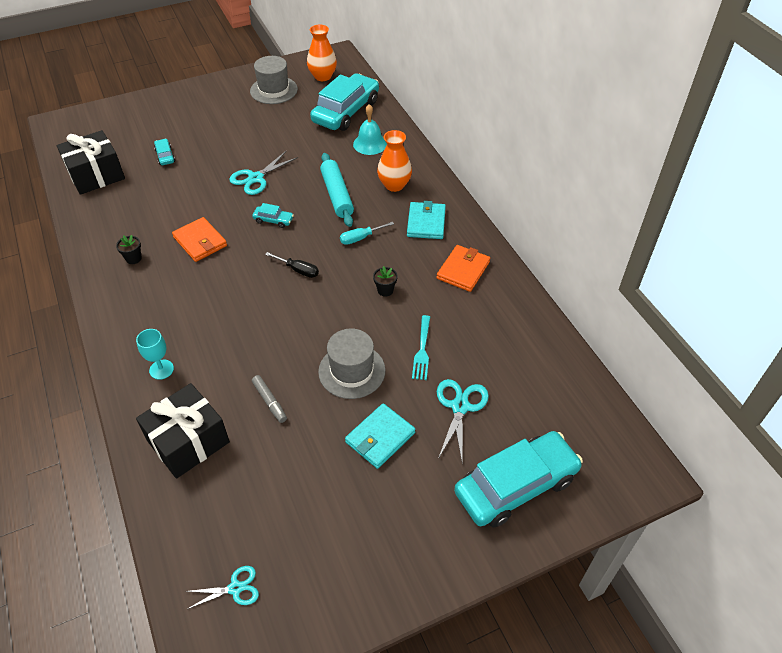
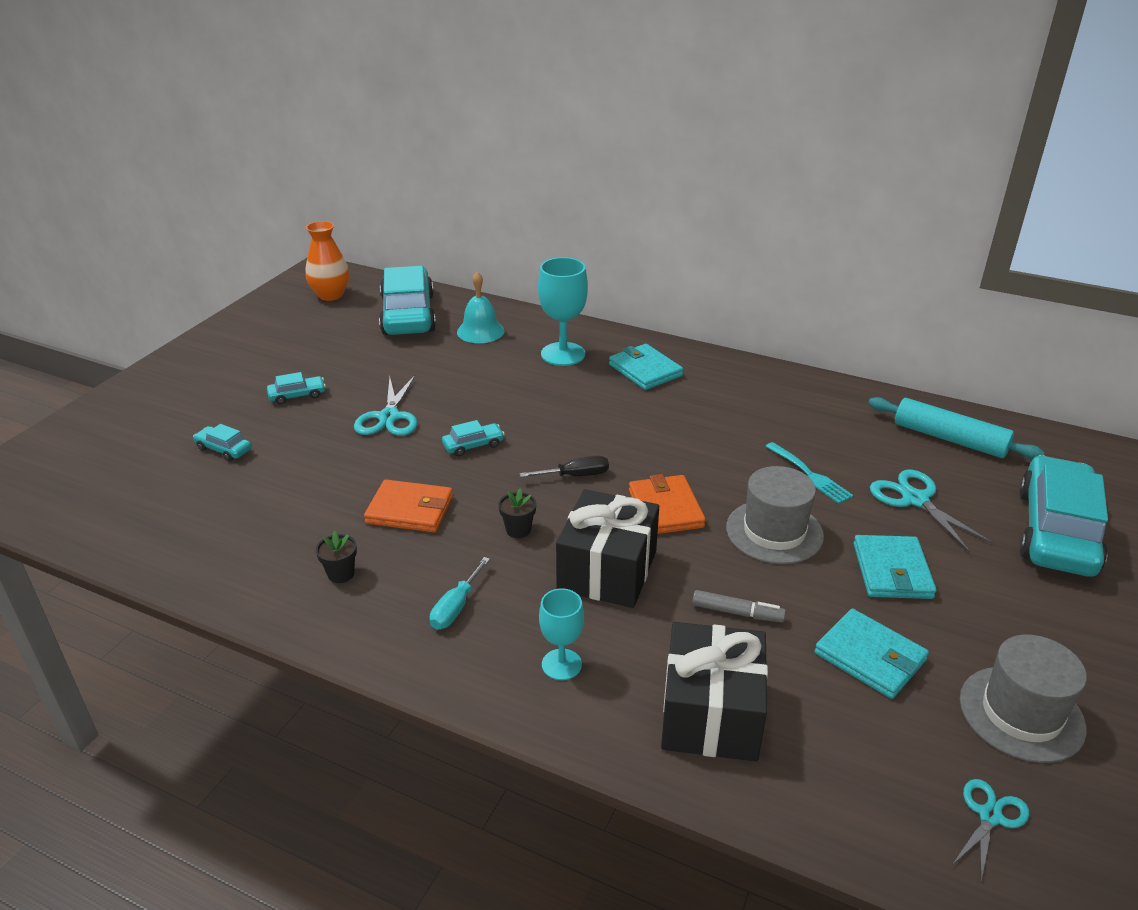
camera: 40 degrees left, 15 degrees down
(96, 175) = (140, 515): black gift -> black gift (607, 570)
(231, 140) = (297, 395): none -> turquoise car
(273, 90) = (284, 329): grey hat -> grey hat (1021, 713)
(297, 472) = (869, 657): none -> turquoise wallet
(337, 195) = (513, 389): turquoise rolling pin -> turquoise rolling pin (949, 439)
(360, 238) = (598, 414): turquoise screwdriver -> turquoise screwdriver (456, 607)
(385, 290) = (695, 445): black flower pot -> black flower pot (518, 530)
(394, 185) = (563, 354): orange vase -> turquoise goblet
(463, 270) = (741, 391): orange wallet -> orange wallet (665, 509)

